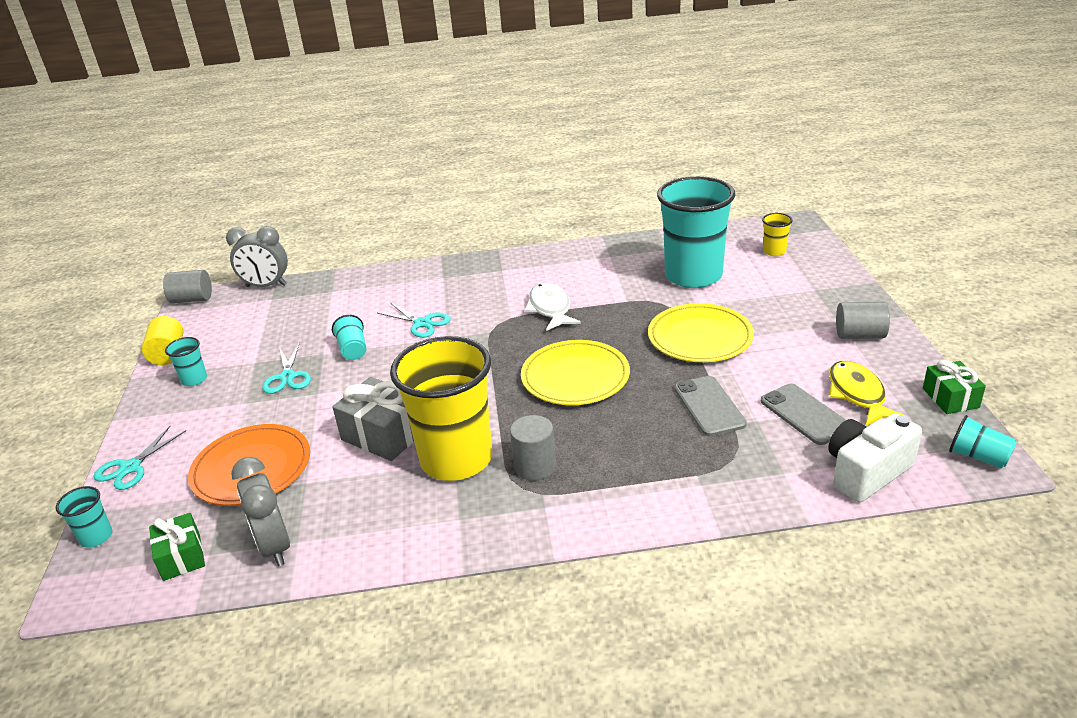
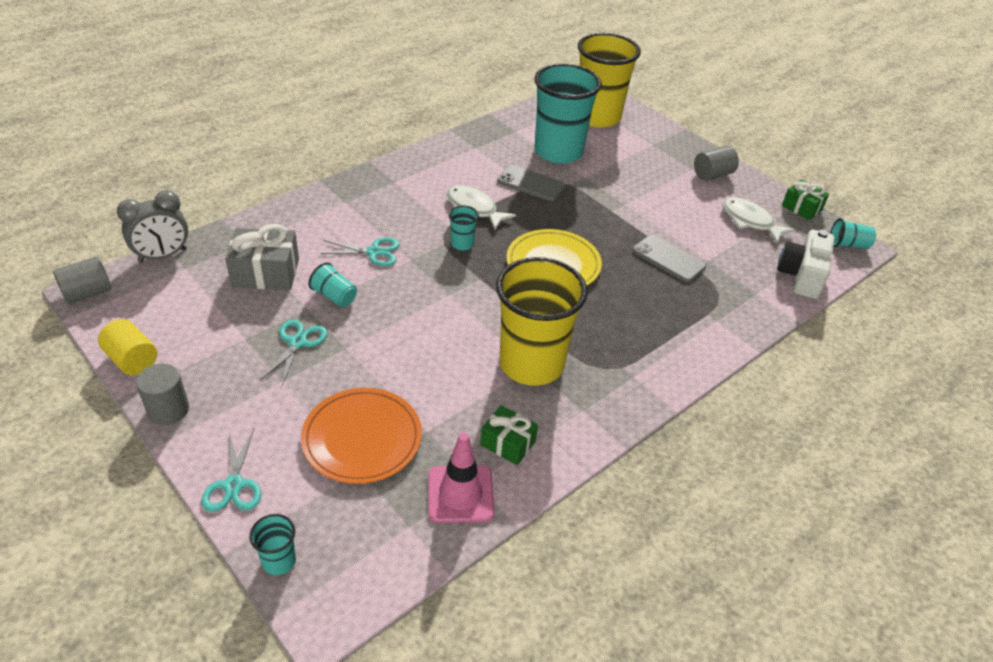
camera: 40 degrees left, 10 degrees up
(182, 557) = (387, 539): green gift -> green gift (508, 443)
(194, 379) = (197, 376): turquoise cup -> turquoise cup (462, 244)
(274, 546) = (460, 494): grey clock -> pink traffic cone
(287, 377) = (298, 342): turquoise scissors -> turquoise scissors turned 120 degrees counterclockwise
(384, 435) = (450, 364): grey gift -> grey gift (266, 273)
(535, 466) = (596, 348): grey cylinder -> grey cylinder (168, 410)
(700, 337) = (611, 204): yellow plate -> none
(774, 251) = (597, 117): yellow cup -> yellow cup, size x2.45
(804, 414) = (732, 246): grey phone -> grey phone (531, 184)
(857, 394) = (749, 221): yellow fish -> white fish

